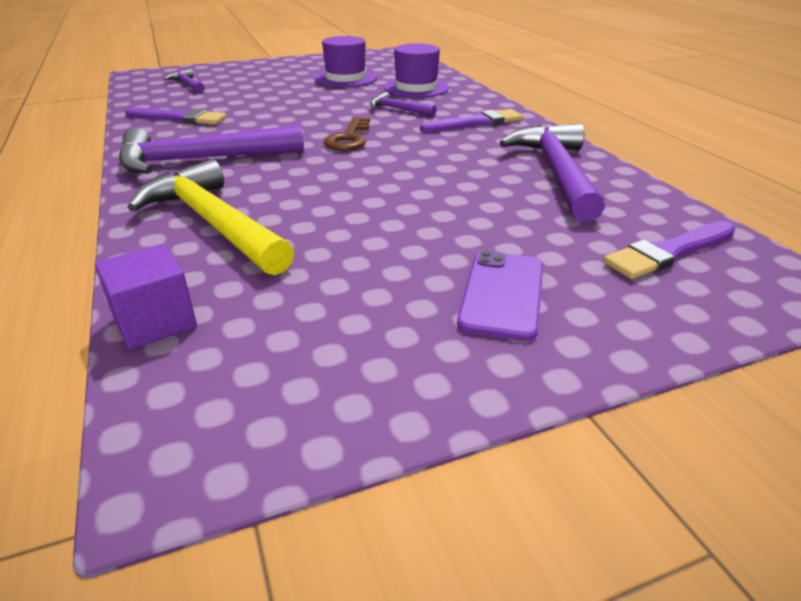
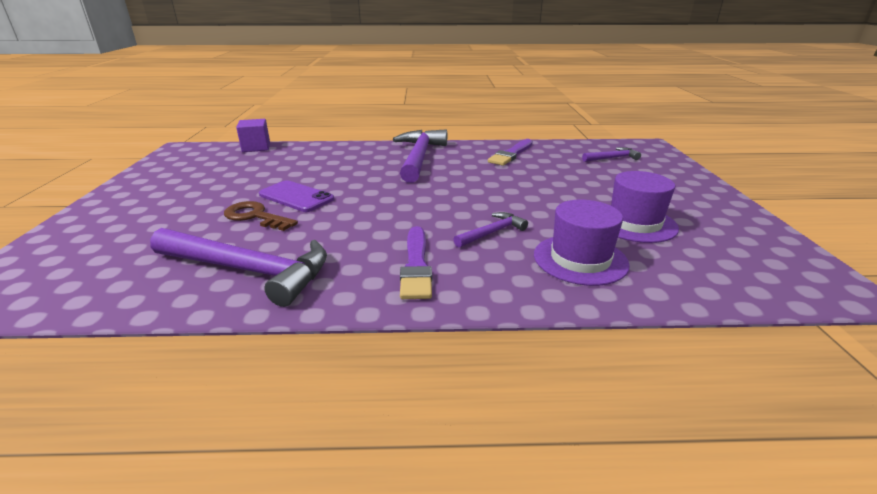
camera: 110 degrees right, 5 degrees down
(213, 223) = (326, 157): yellow hammer -> none
(349, 138) = (422, 199): brown key -> brown key (255, 216)
(503, 294) = (156, 205): purple phone -> purple phone (296, 197)
(668, 252) = (84, 268): purple brush -> none

